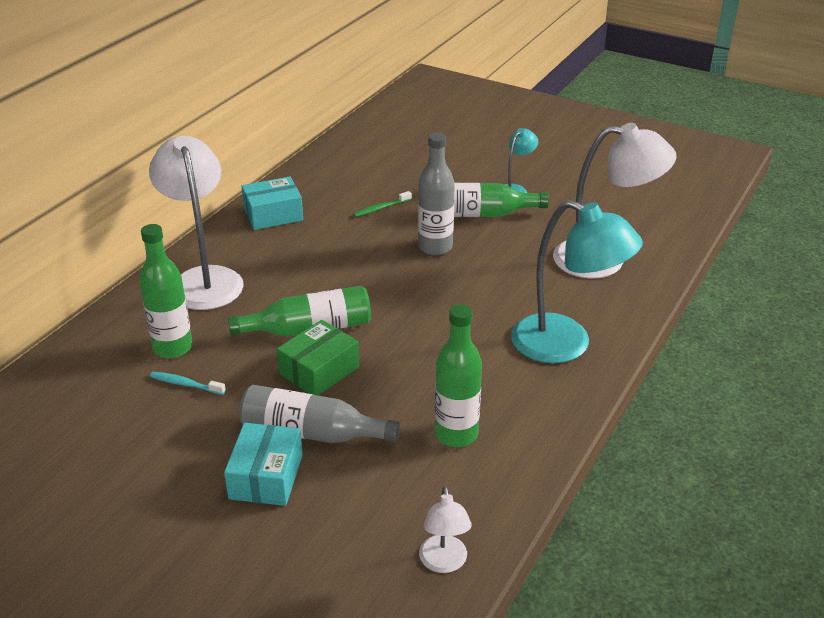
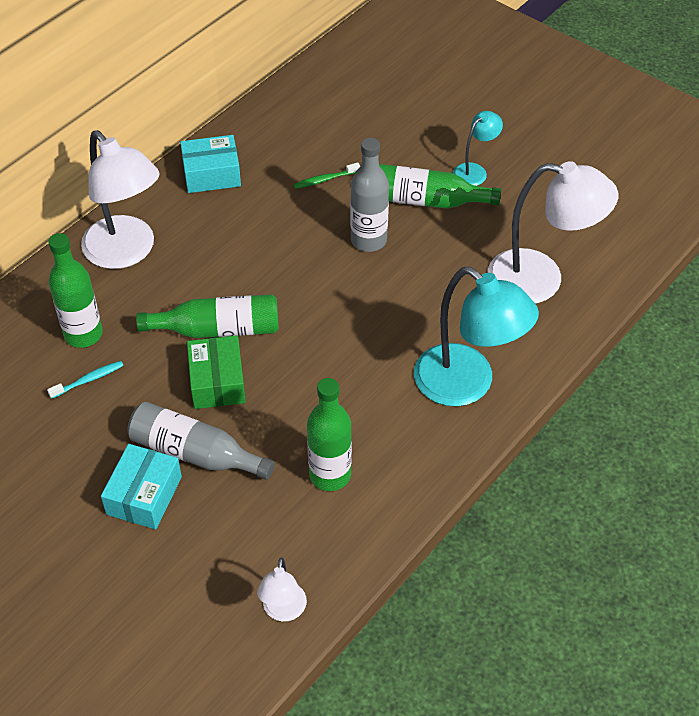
camera: 10 degrees right, 15 degrees up
(185, 384) = (88, 380): turquoise toothbrush -> turquoise toothbrush turned 120 degrees clockwise
(204, 279) = (127, 252): white lamp -> white lamp turned 150 degrees clockwise
(319, 370) = (217, 382): green box -> green box turned 60 degrees counterclockwise

